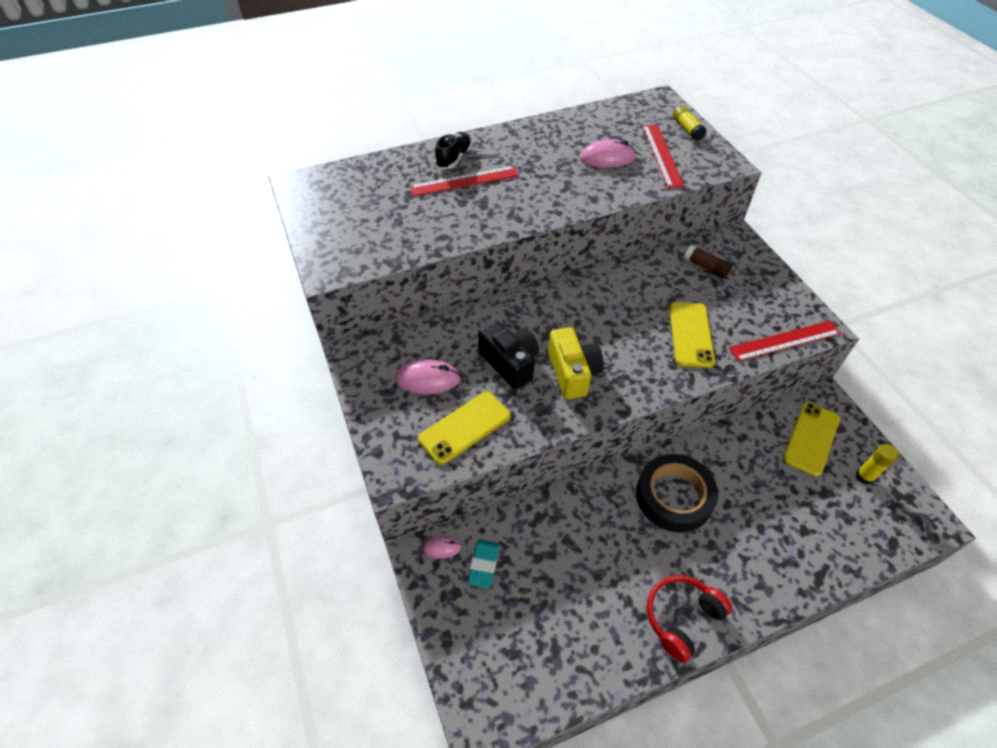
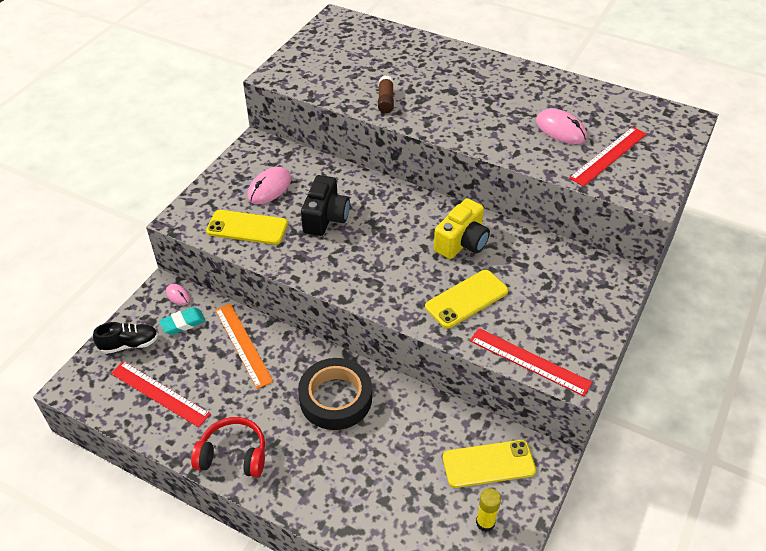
camera: 50 degrees right, 5 degrees down
(428, 379) = (269, 188): pink mouse -> pink mouse turned 75 degrees clockwise
(454, 158) = (451, 61): black shoe -> black shoe (129, 344)
(464, 181) = (434, 79): red ruler -> red ruler (159, 393)
(555, 529) = (243, 344): none -> orange ruler
(572, 373) = (351, 253): yellow camera -> yellow camera (462, 242)
(687, 129) = (667, 153): yellow glue stick -> none
(706, 267) = (558, 272): brown glue stick -> brown glue stick (386, 100)

